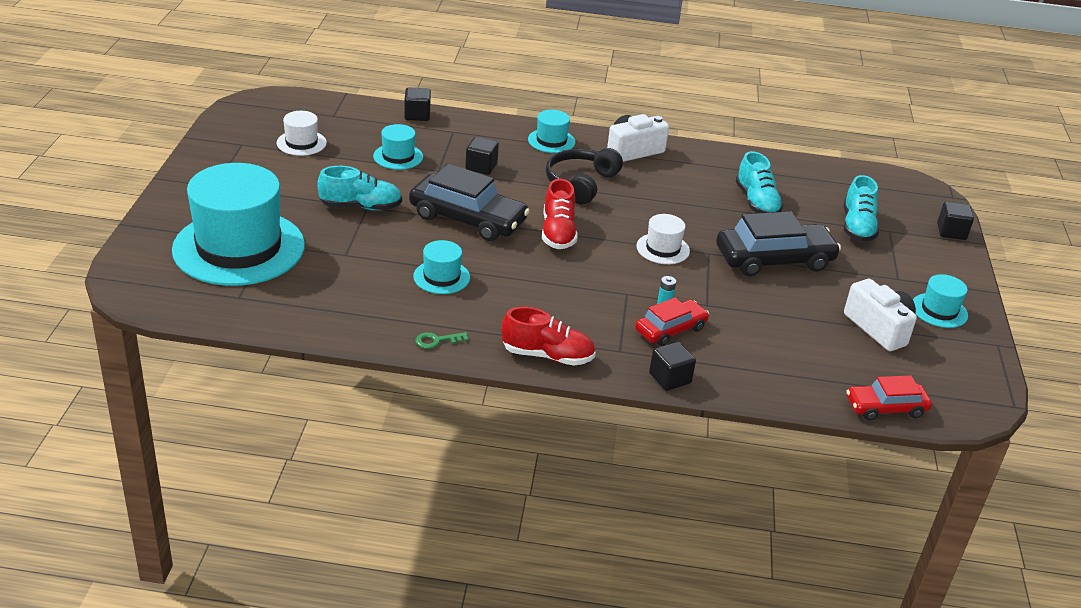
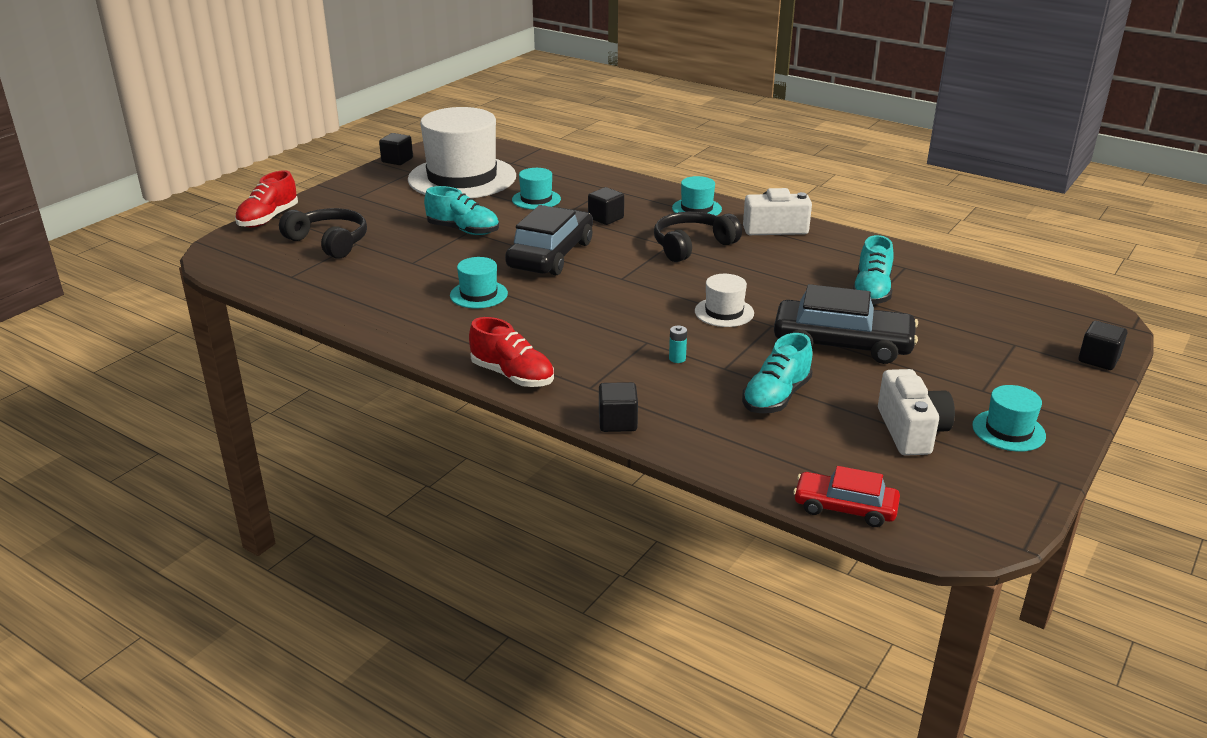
camera: 30 degrees right, 5 degrees down
(239, 247) = (329, 242): turquoise hat -> black headphones
(301, 143) = (462, 178): white hat -> white hat, size x2.30
(417, 115) = (586, 172): black cube -> black cube (397, 160)
(437, 341) = (421, 342): green key -> none
(468, 219) = (551, 255): black car -> black car turned 120 degrees counterclockwise
(558, 233) = (627, 280): red shoe -> red shoe (268, 219)
(670, 329) = (662, 381): red car -> none
(857, 227) = (975, 333): turquoise shoe -> turquoise shoe (776, 397)

